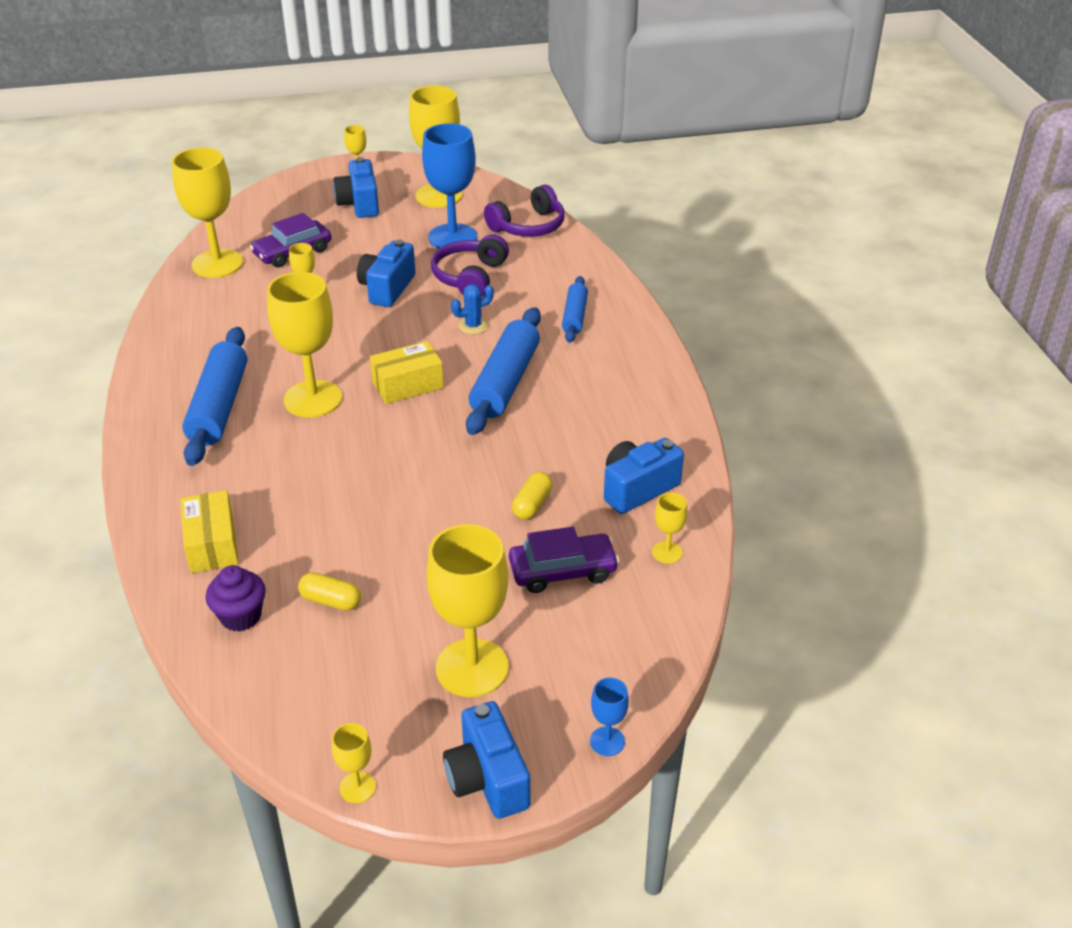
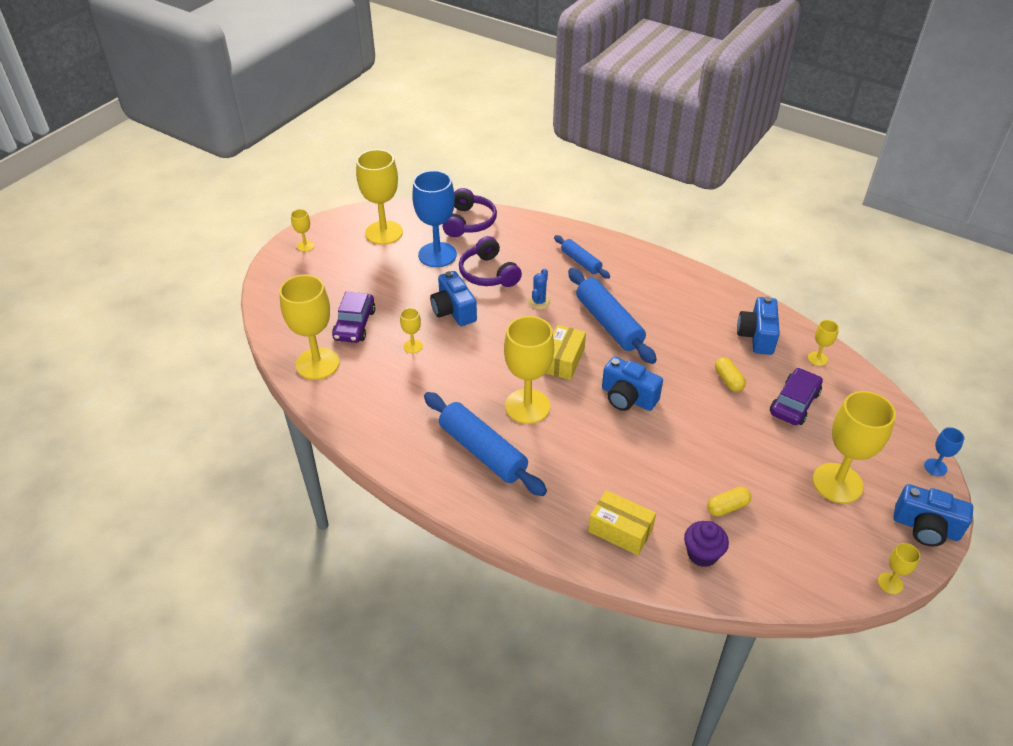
camera: 45 degrees left, 5 degrees up
(359, 204) = (342, 267): blue camera -> blue camera (627, 397)

